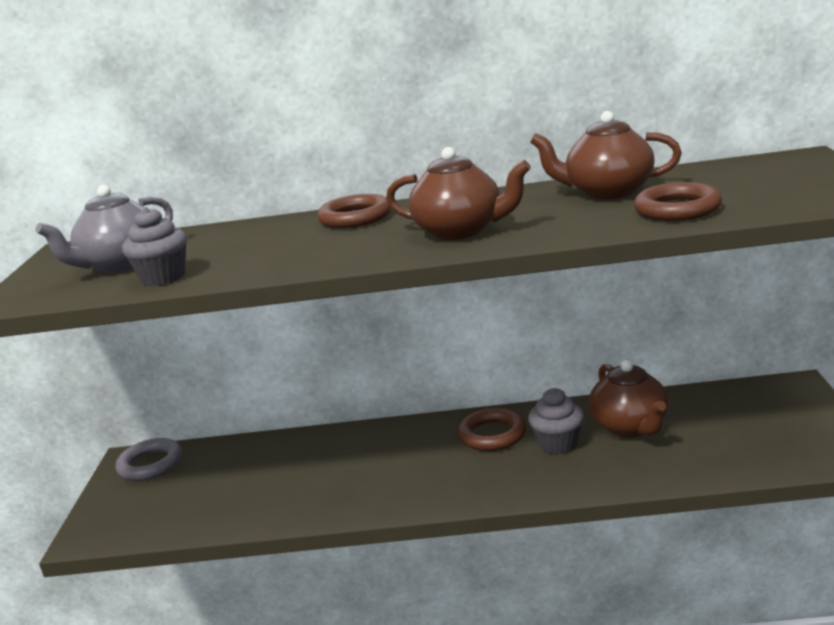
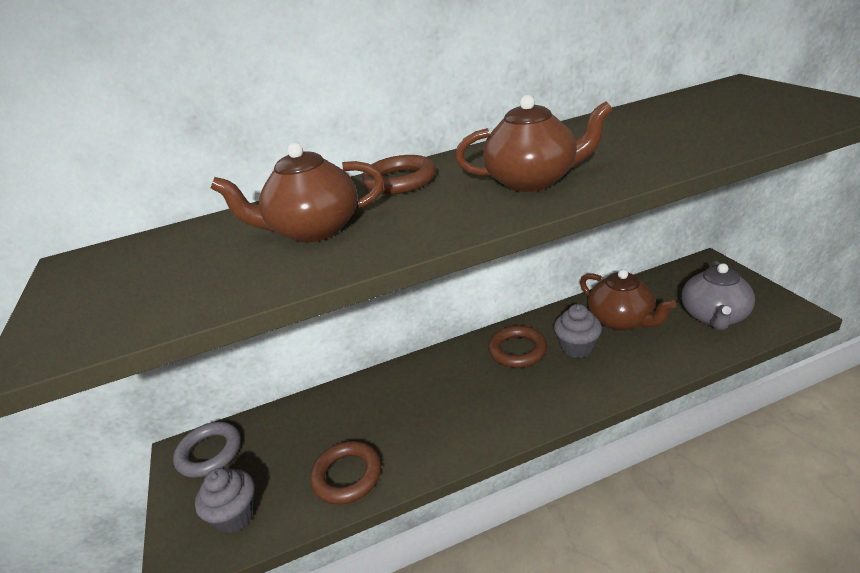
camera: 20 degrees left, 10 degrees up
(121, 264) = (167, 272): grey teapot -> grey teapot (714, 317)
(163, 277) = (240, 282): grey cupcake -> grey cupcake (236, 515)
(608, 192) = (622, 128): brown teapot -> brown teapot (313, 230)
(677, 209) = (712, 135): brown ring -> brown ring (347, 476)

